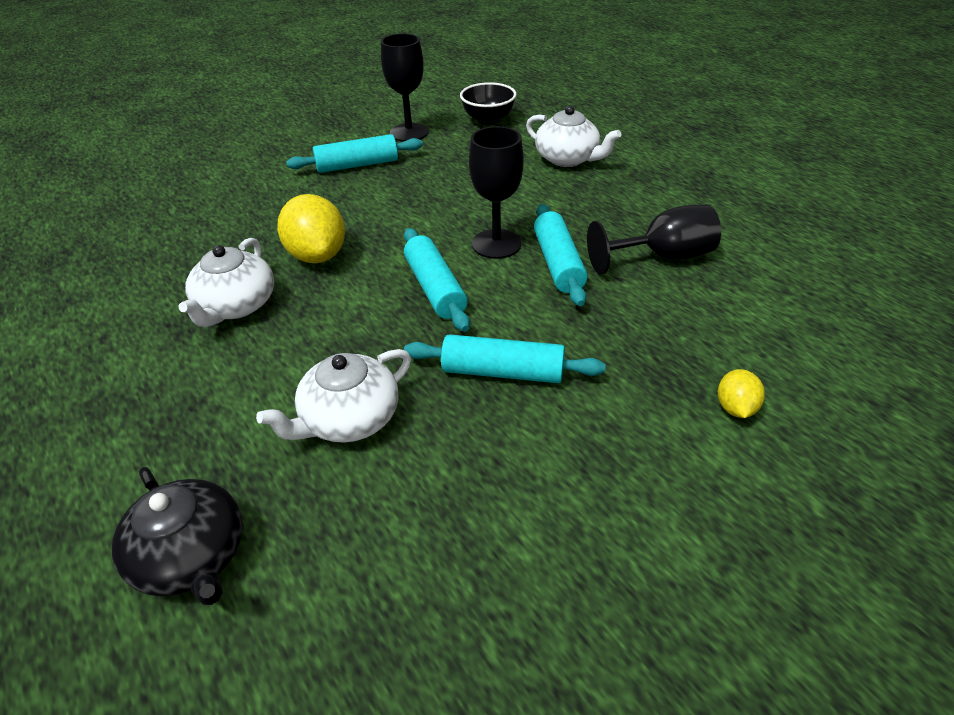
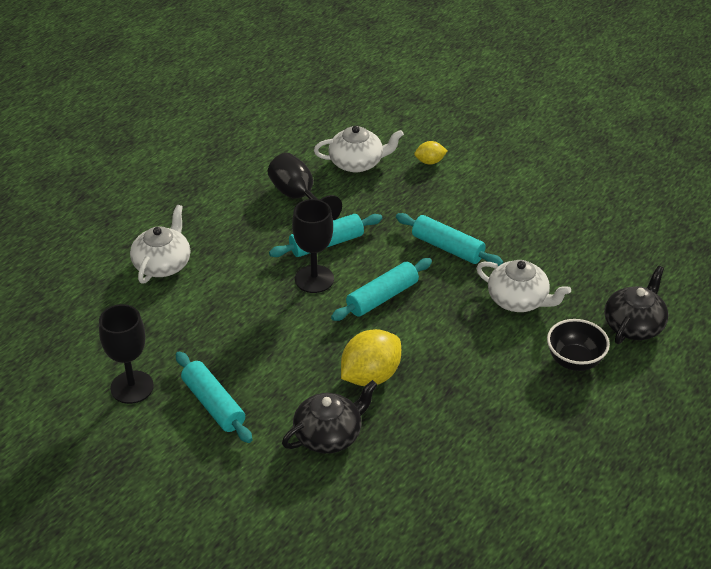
camera: 110 degrees left, 0 degrees up
(236, 306) = (451, 398): white teapot -> white teapot (357, 163)
(265, 217) = (329, 435): none -> black teapot
(488, 120) = (90, 333): black bowl -> black bowl (574, 361)
(502, 372) = (447, 248): turquoise rolling pin -> turquoise rolling pin turned 45 degrees counterclockwise

